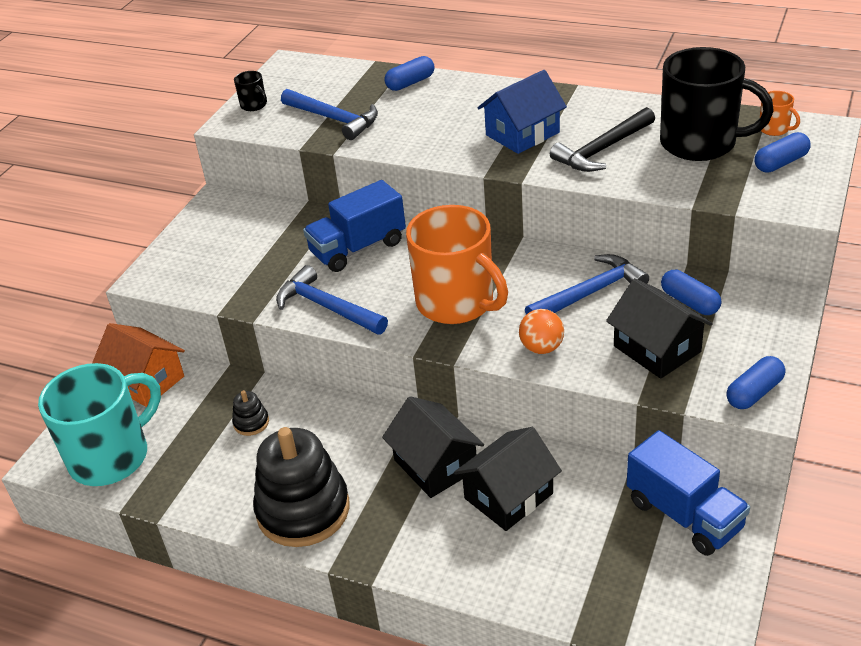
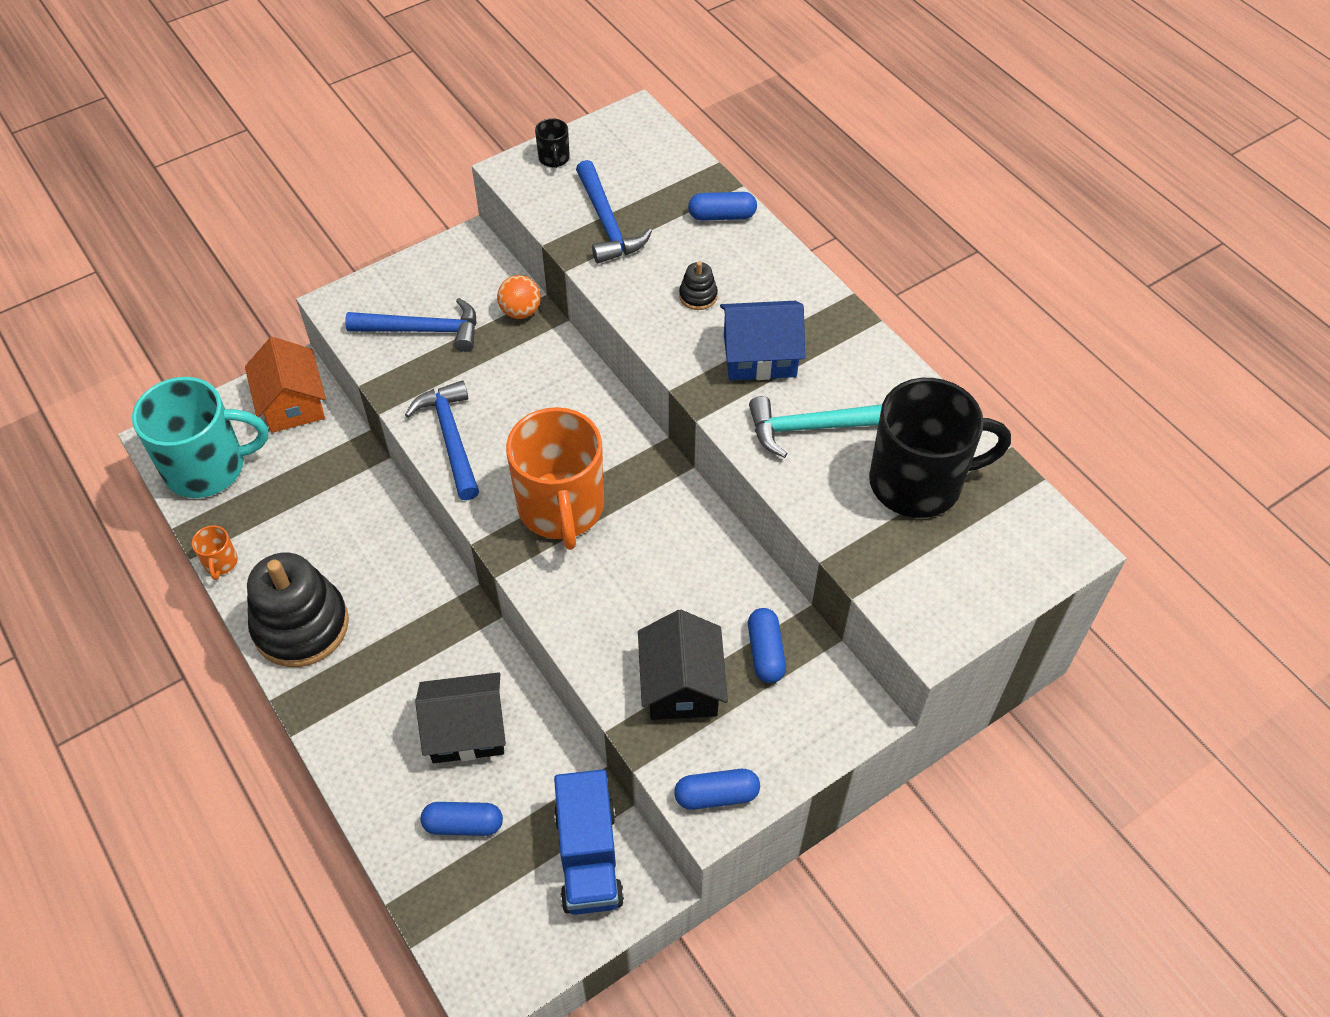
camera: 30 degrees right, 15 degrees up
(251, 423) = (335, 506): black stacking toy -> black stacking toy (698, 296)
(358, 248) = (536, 384): blue truck -> none
(435, 465) = (438, 655): black house -> none
(541, 348) = (584, 611): orange ball -> orange ball (520, 311)
(590, 293) = (686, 578): blue hammer -> blue hammer (423, 330)
(602, 150) = (814, 428): black hammer -> turquoise hammer
(700, 143) = (918, 482): black mug -> black mug turned 60 degrees counterclockwise
(774, 129) = (1015, 513): orange mug -> orange mug (220, 562)
(781, 163) = (970, 563): blue capsule -> blue capsule (463, 824)

